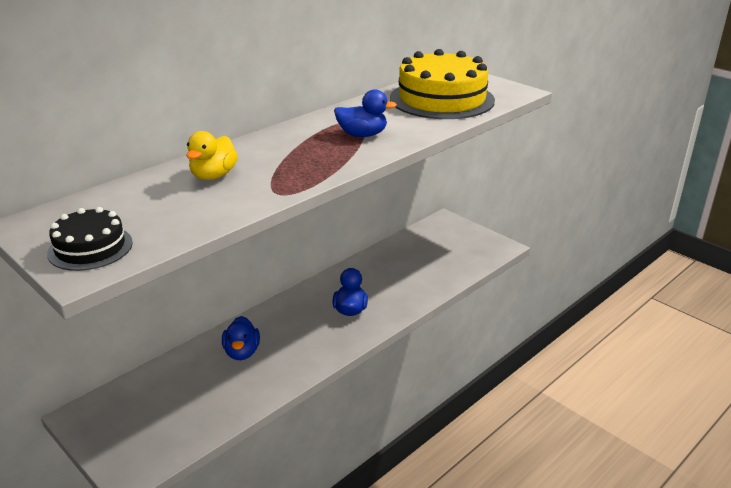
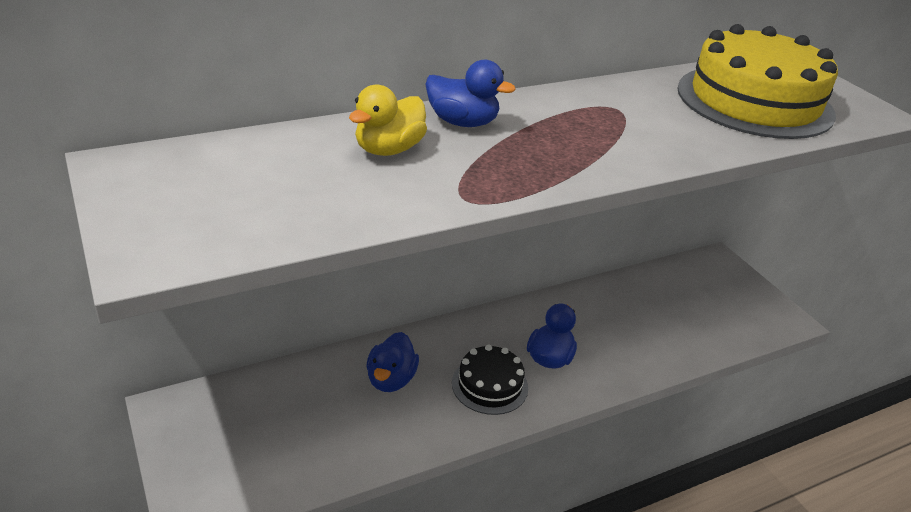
camera: 15 degrees right, 5 degrees up
(90, 248) = (178, 222): black cake -> black cake (490, 385)
(362, 135) = (619, 132): blue duck -> blue duck (462, 122)

